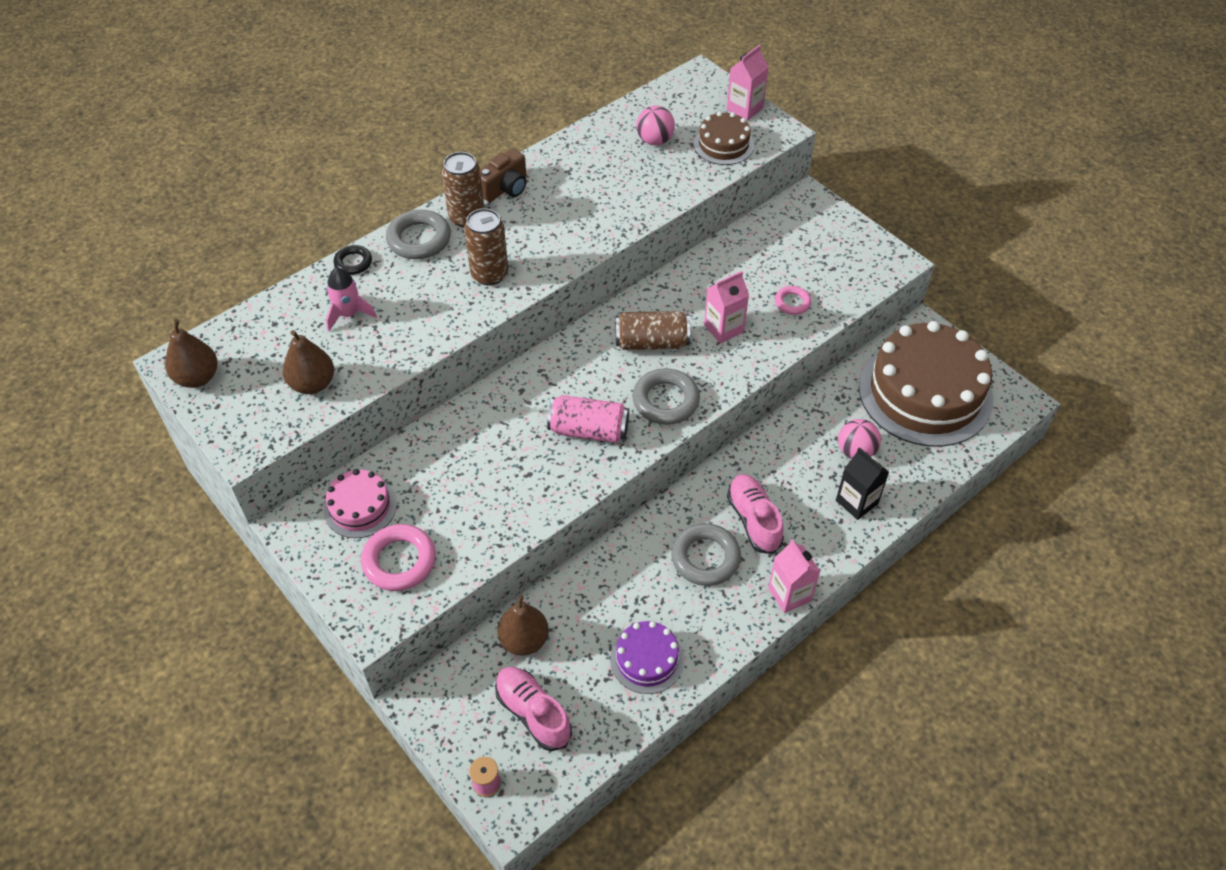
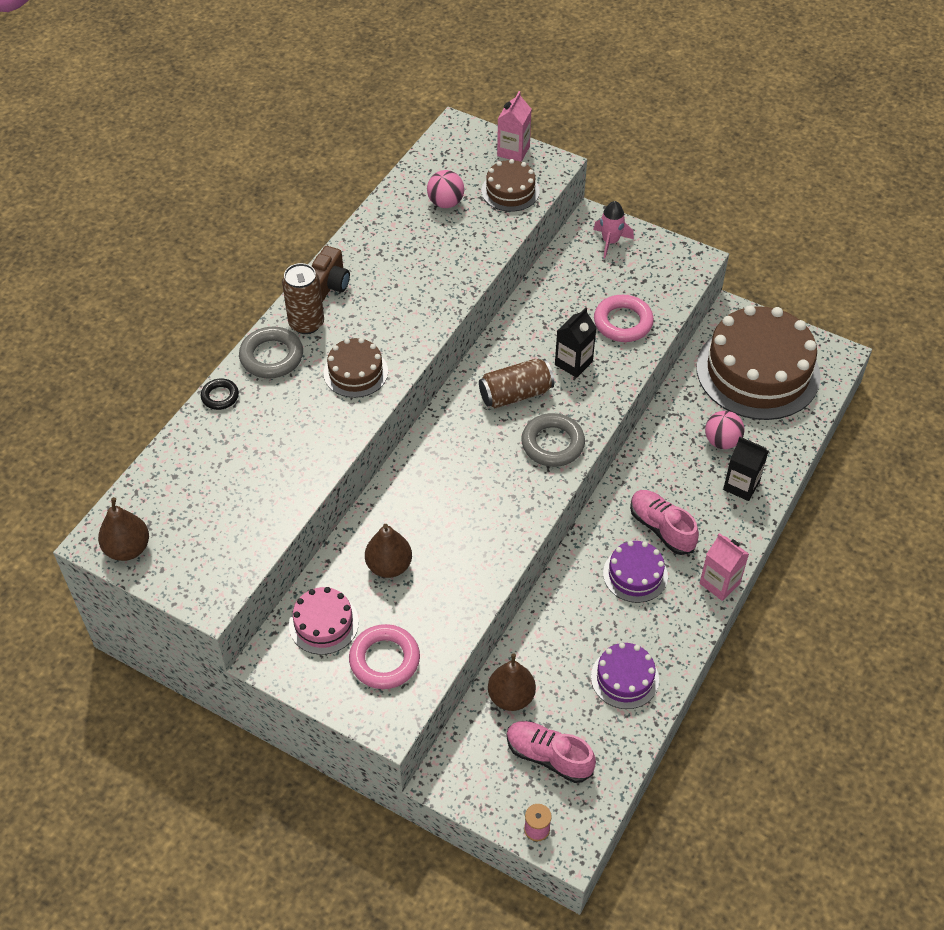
camera: 20 degrees left, 0 degrees up
(313, 384) = (243, 522): brown pear -> brown pear (389, 566)
(348, 314) = (242, 447): pink rocket -> pink rocket (610, 241)
(489, 274) = (355, 372): brown can -> brown cake
(588, 430) = (497, 491): pink can -> none
(705, 558) = (635, 574): grey ring -> purple cake
(723, 328) = (573, 363): pink carton -> black carton
(792, 303) = (623, 322): pink ring -> pink ring, size x1.72

